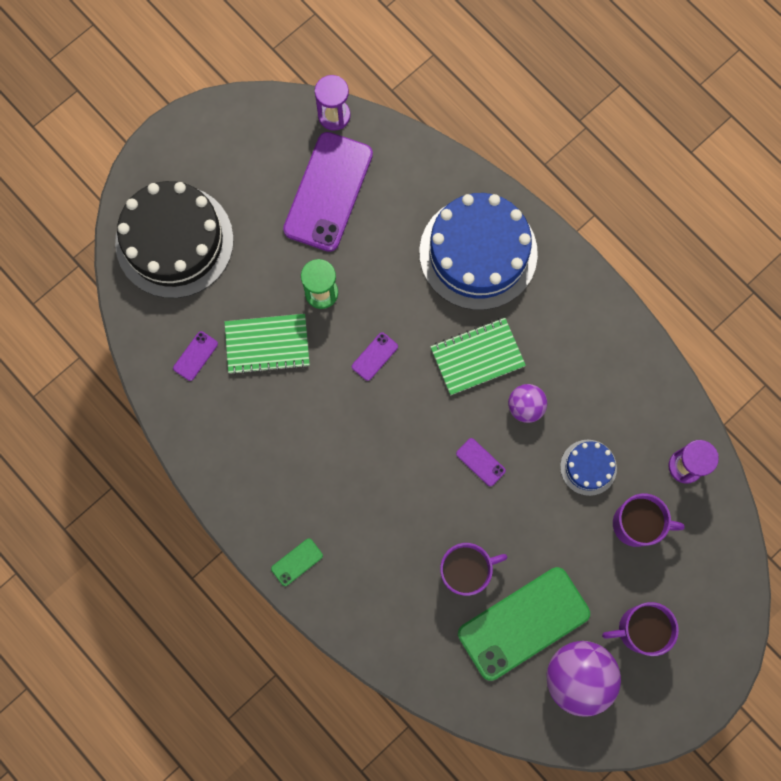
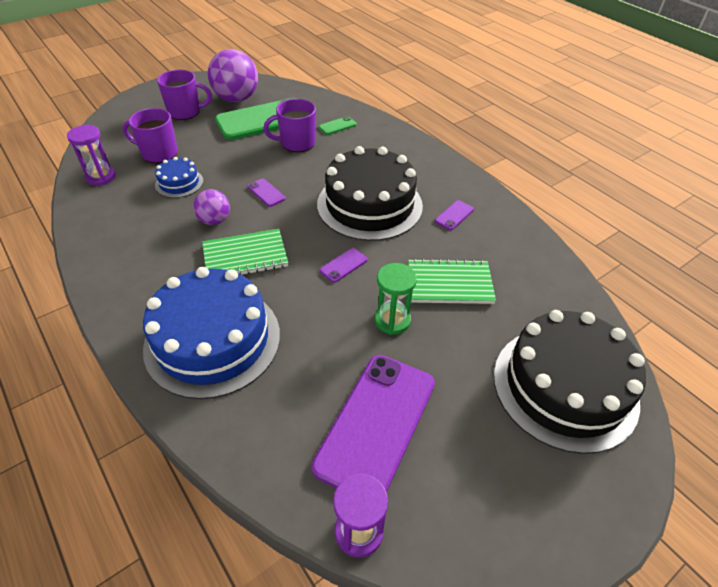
camera: 175 degrees left, 30 degrees down
(195, 356) = (521, 281): purple phone -> purple phone (454, 215)
(297, 562) = (422, 156): green phone -> green phone (337, 126)
(357, 455) = (369, 205): none -> black cake

